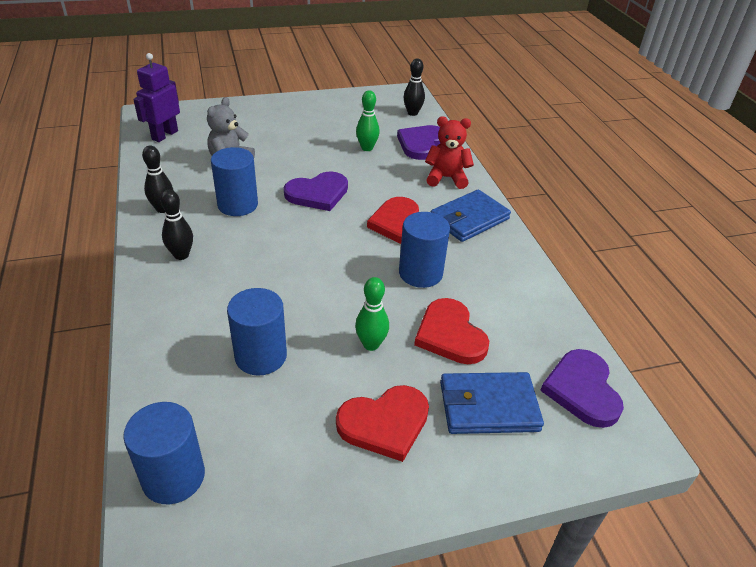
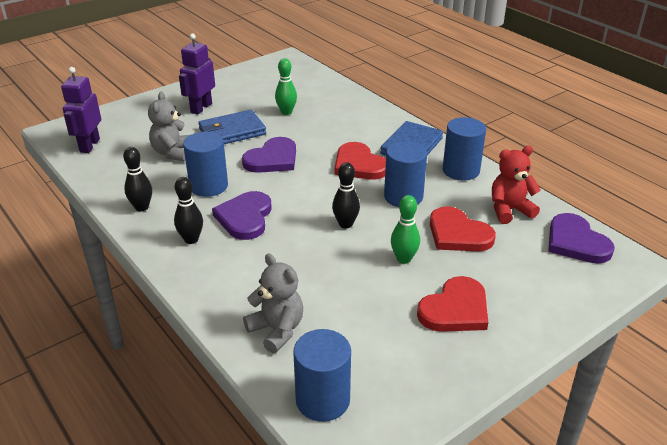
camera: 20 degrees left, 5 degrees down
(187, 380) = (277, 330): none -> grey teddy bear
(261, 356) = (323, 294): blue cylinder -> blue cylinder (461, 170)
(289, 123) = (201, 108): none -> purple robot
(412, 113) = (304, 74): black bowling pin -> black bowling pin (345, 224)
(421, 144) = (330, 98): purple heart -> purple heart (245, 217)
(446, 178) = (370, 120): red teddy bear -> red teddy bear (509, 210)
(488, 406) = (520, 273): blue wallet -> blue wallet (232, 132)

